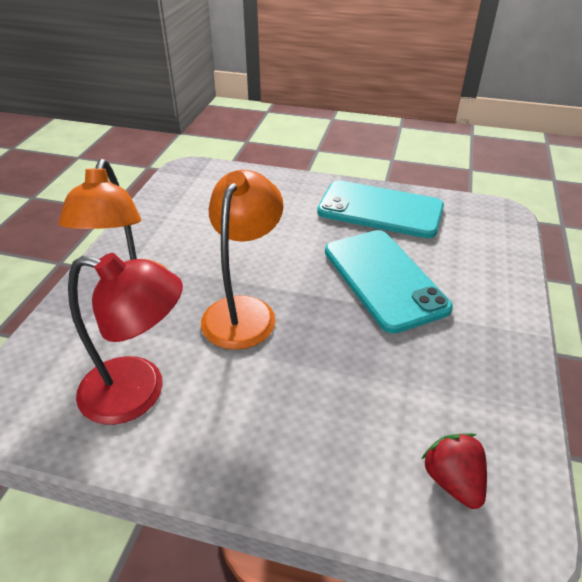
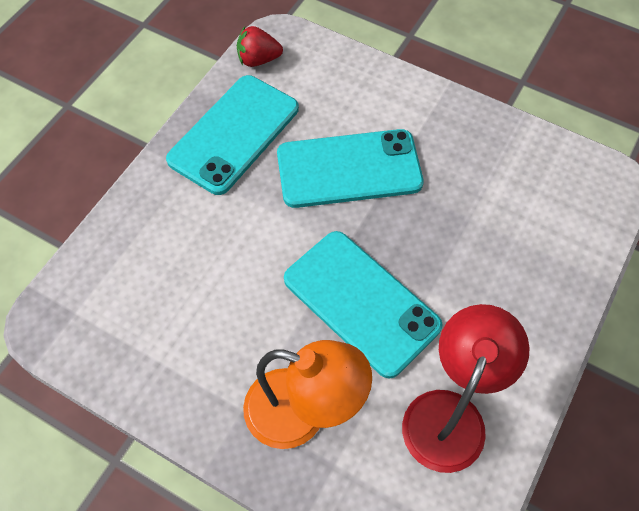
camera: 75 degrees left, 20 degrees up
(244, 311) = (361, 302): orange lamp -> turquoise phone
(452, 481) = (571, 200): red strawberry -> red strawberry (258, 60)

